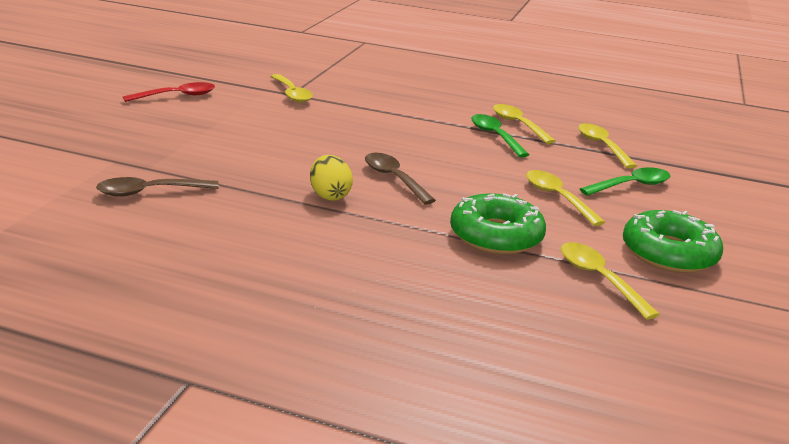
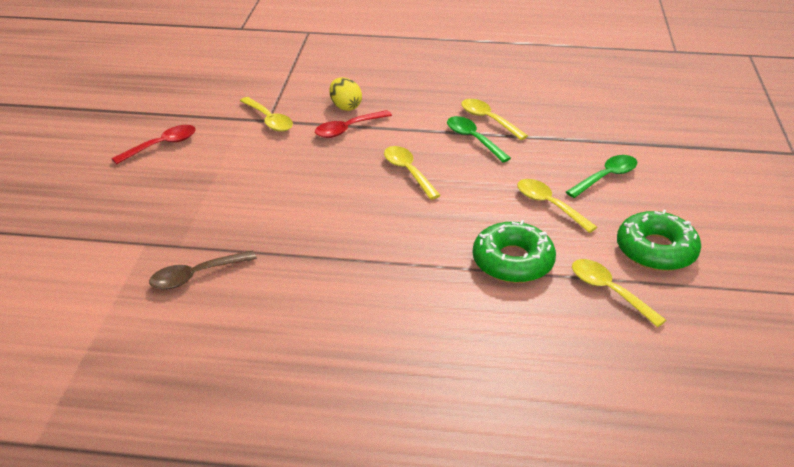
camera: 10 degrees left, 10 degrees up
(330, 195) = (356, 245): yellow egg -> yellow egg (345, 107)
(367, 111) = (348, 129): none -> red spoon
(394, 179) = (404, 212): brown spoon -> none
(602, 146) = (568, 133): yellow spoon -> yellow spoon (408, 172)

